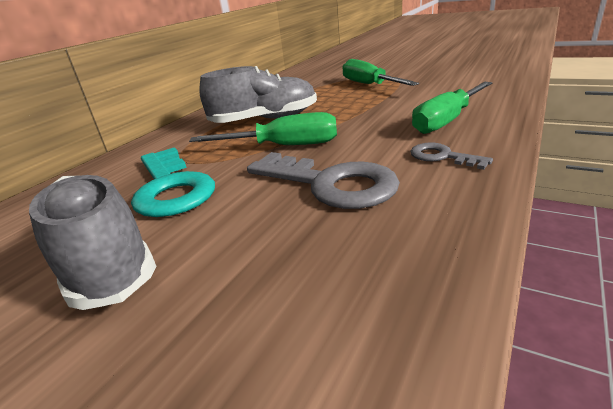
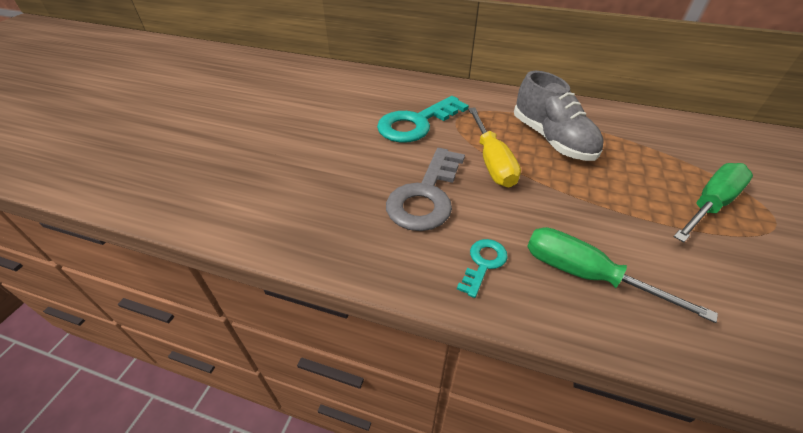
camera: 75 degrees right, 15 degrees up
(105, 262) = (340, 126): grey shoe -> none
(284, 146) = (492, 161): green screwdriver -> yellow screwdriver
(442, 157) = (483, 263): grey key -> turquoise key

